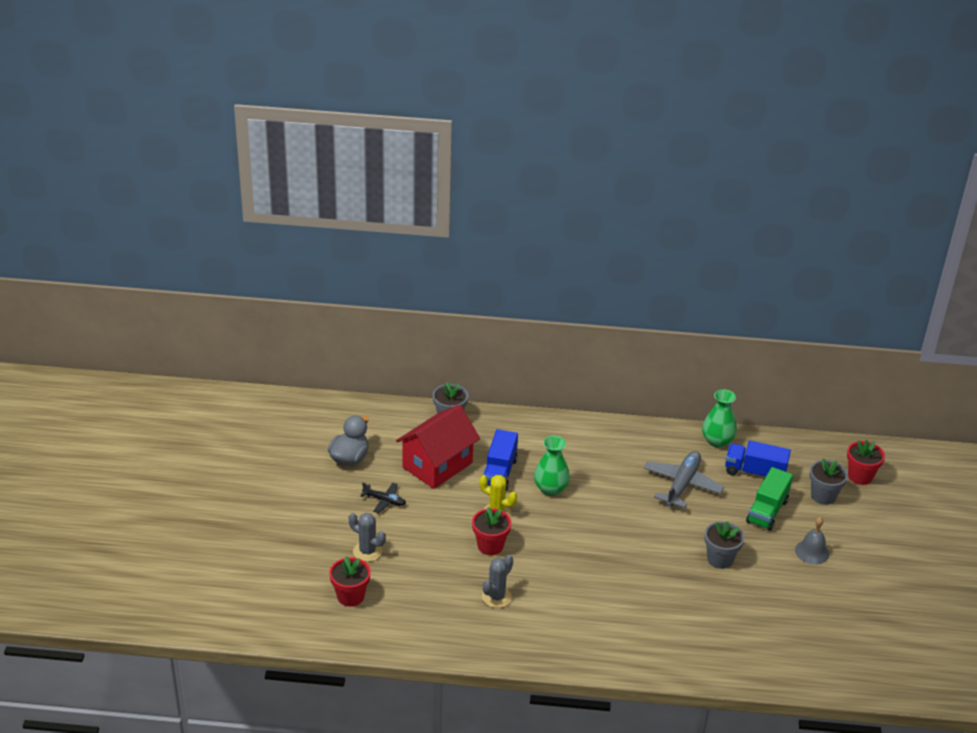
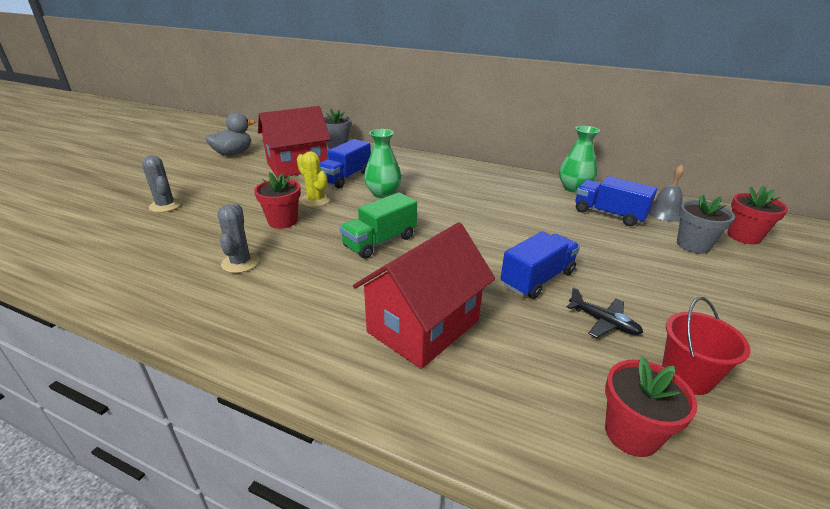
camera: 20 degrees right, 5 degrees down
(350, 596) = (101, 233): red flower pot -> red flower pot (631, 433)
(384, 501) = (227, 178): black plane -> black plane (603, 322)
(496, 597) = (240, 262): grey cactus -> grey cactus turned 60 degrees counterclockwise
(662, 617) = (423, 326): none -> red house
(682, 484) = (521, 211): grey plane -> none
(720, 559) = (537, 279): grey flower pot -> blue truck
(767, 511) = (616, 246): green truck -> green truck (380, 242)
(812, 552) = (672, 295): grey bell -> grey bell (664, 212)
(824, 612) = (686, 376): none -> red bucket

